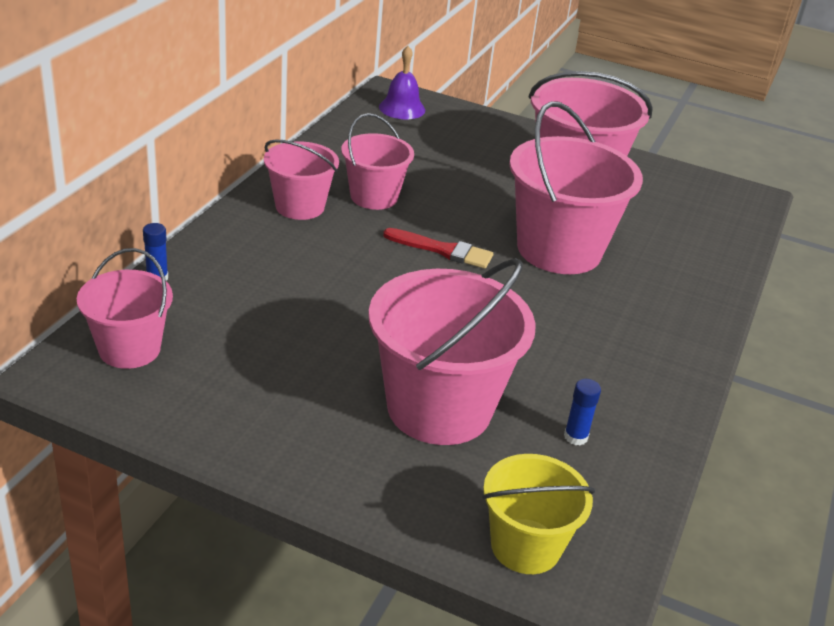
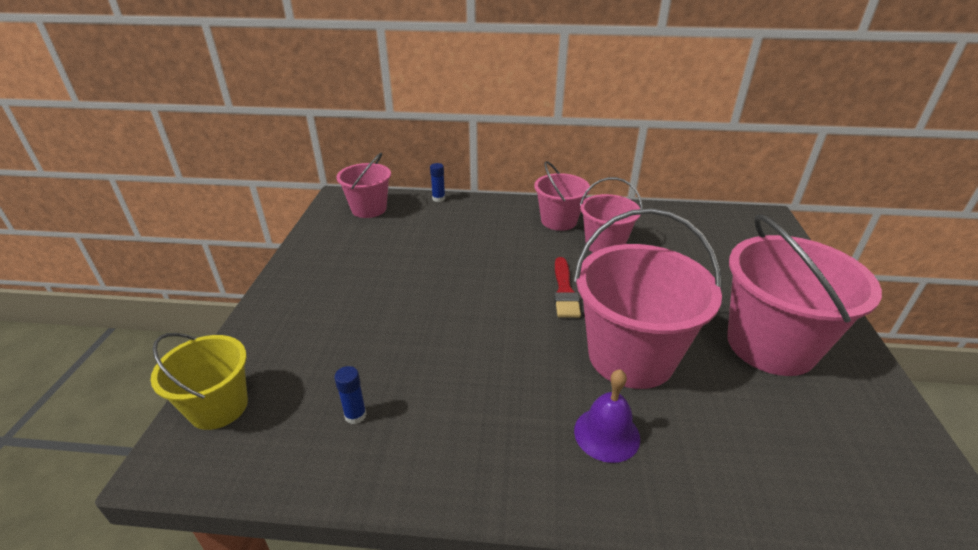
camera: 75 degrees right, 0 degrees up
(402, 108) = (752, 227): purple bell -> purple bell (606, 434)
(439, 408) = (363, 331): pink bucket -> none

